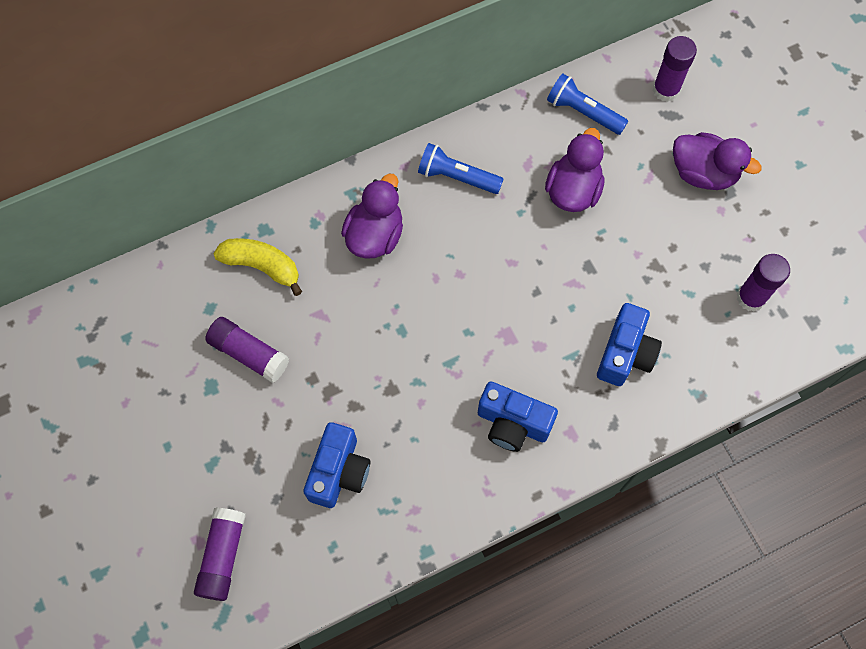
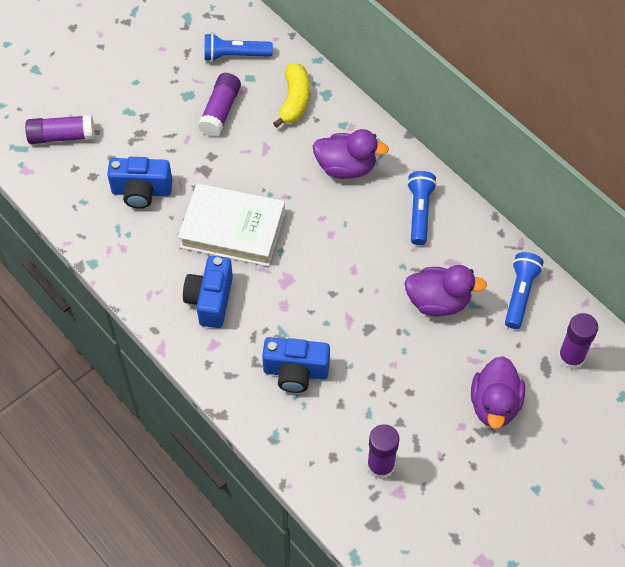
camera: 75 degrees right, 10 degrees down
(169, 317) = (235, 55): none -> blue flashlight
(424, 378) = (232, 230): none -> white book

